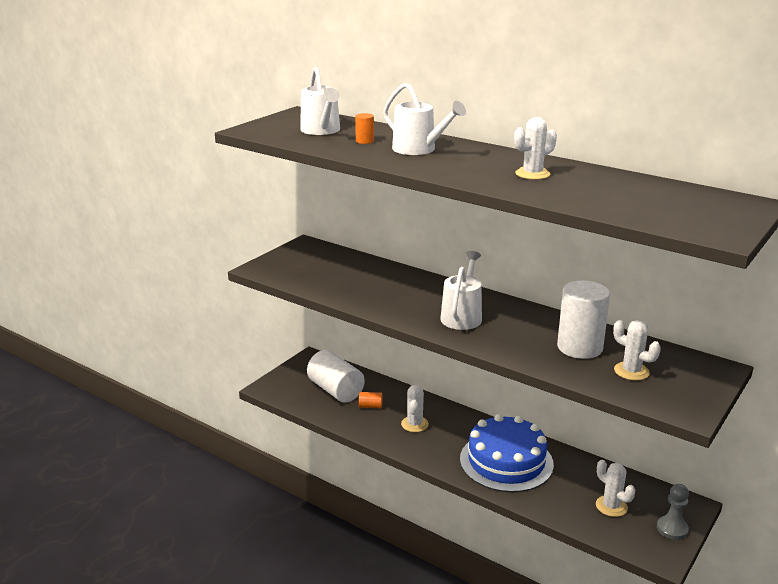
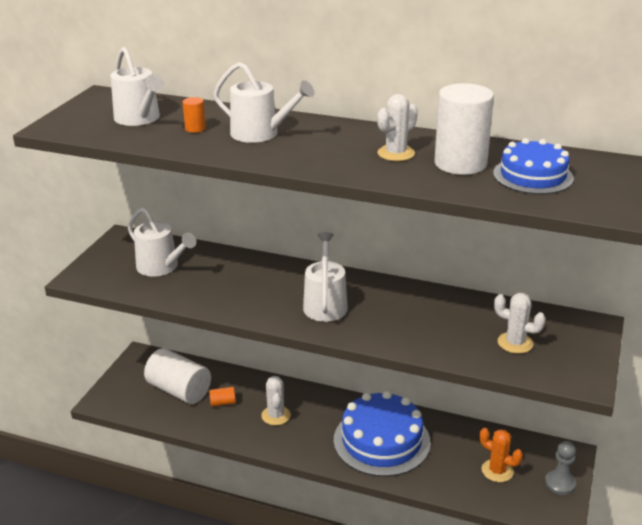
camera: 15 degrees left, 5 degrees up
(329, 270) = (161, 267): none -> white watering can
(579, 347) = (456, 323): white cylinder -> white cylinder (460, 164)
(611, 506) = (497, 471): white cactus -> orange cactus
(654, 202) = (533, 176): none -> blue cake

